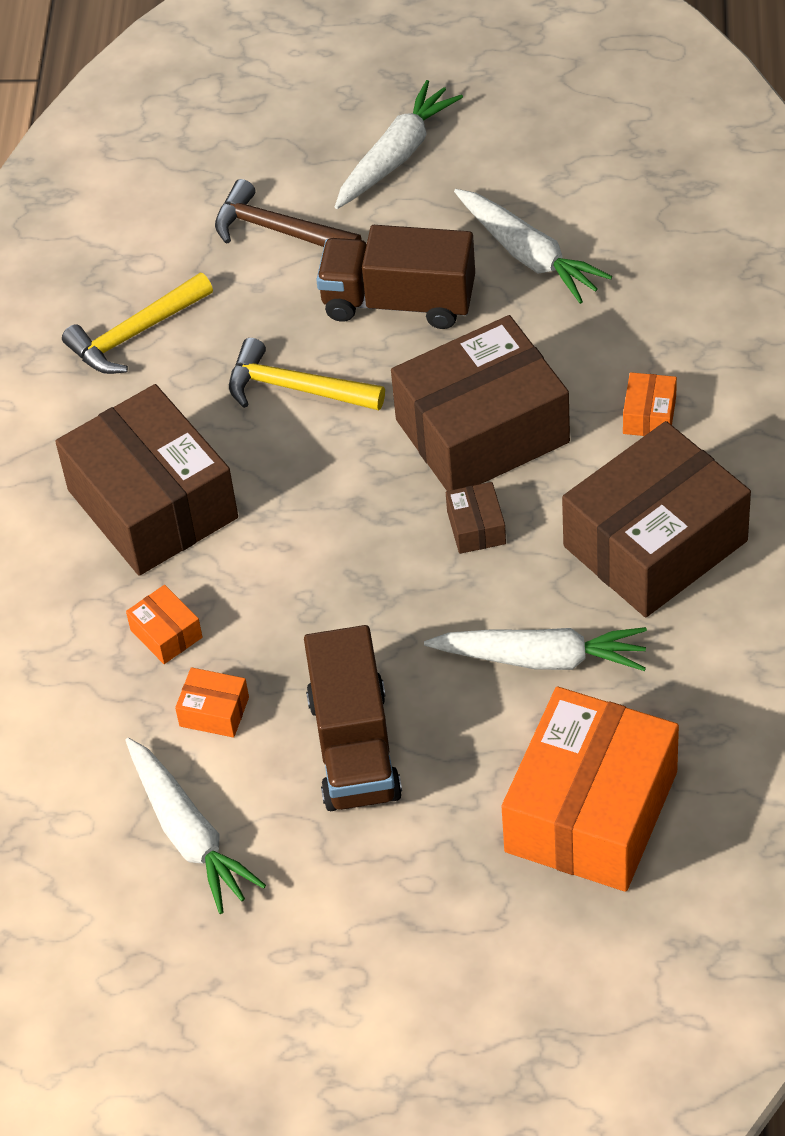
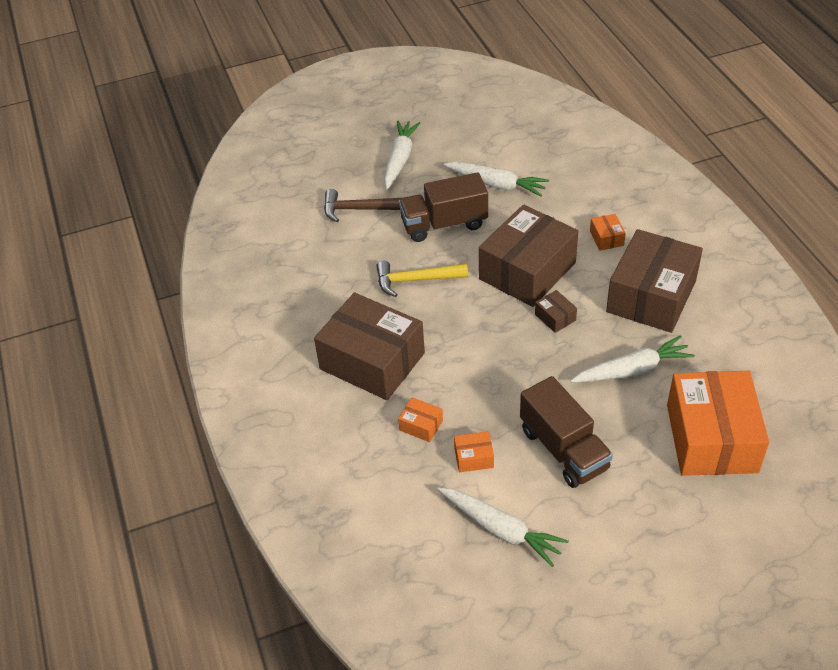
camera: 25 degrees left, 5 degrees down
(135, 334) = (311, 280): yellow hammer -> none

